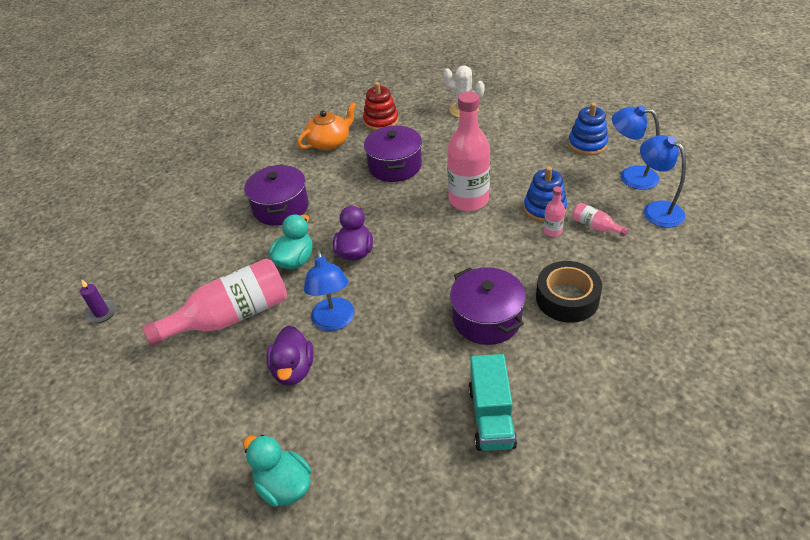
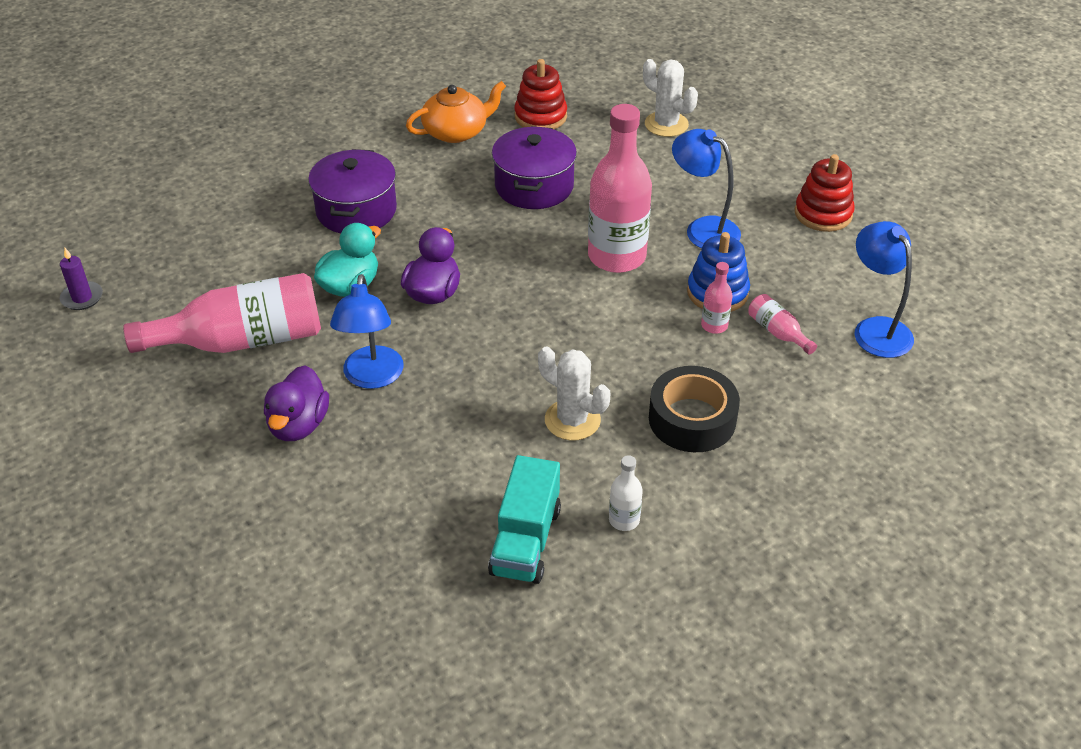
camera: 10 degrees right, 0 degrees up
(284, 486) = (239, 557): turquoise duck -> none
(486, 319) = (572, 420): purple pot -> white cactus
(553, 383) = (624, 520): none -> white bottle
(587, 144) = (823, 214): blue stacking toy -> red stacking toy
(630, 176) = (863, 273): blue lamp -> blue lamp (703, 229)

